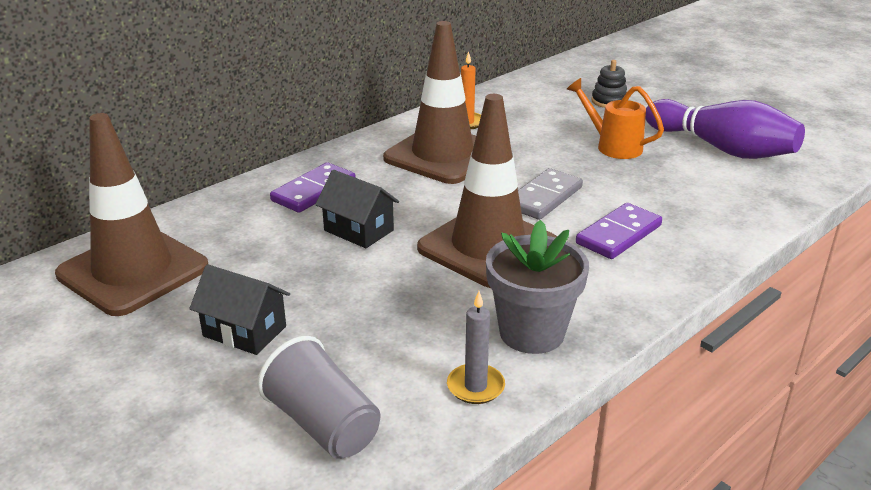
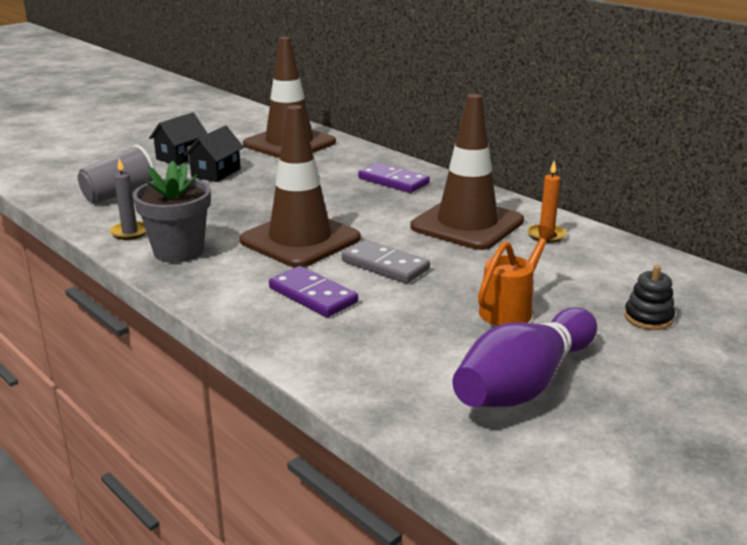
camera: 90 degrees right, 5 degrees down
(358, 230) = (331, 197): black house -> black house (181, 157)

